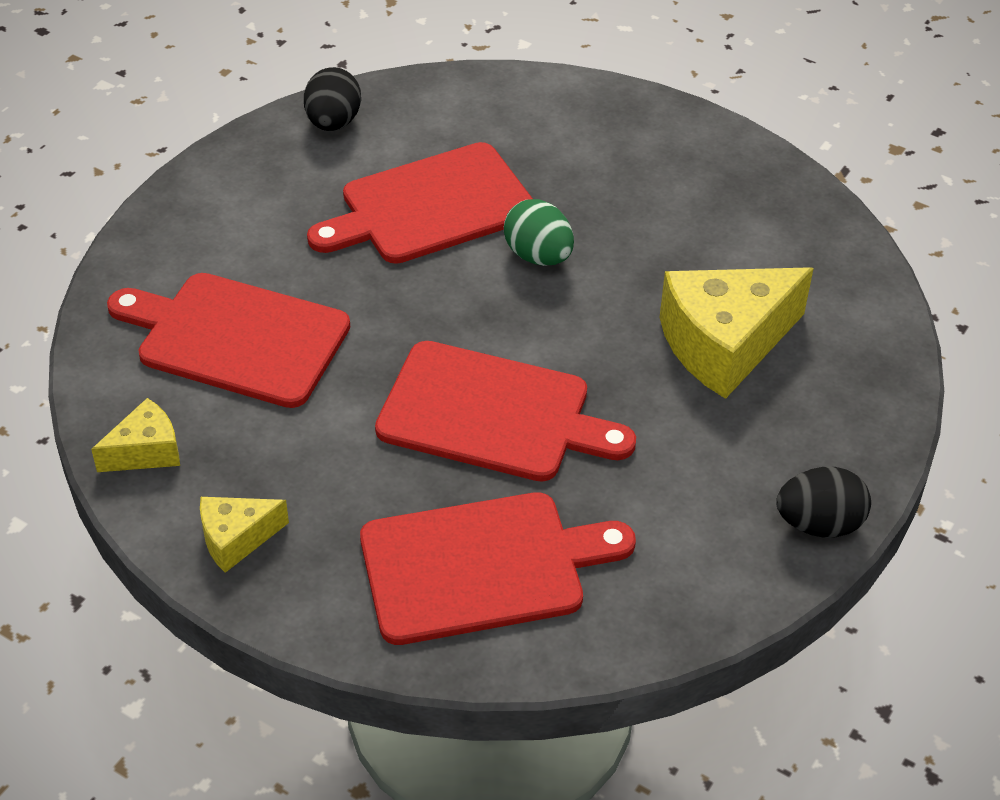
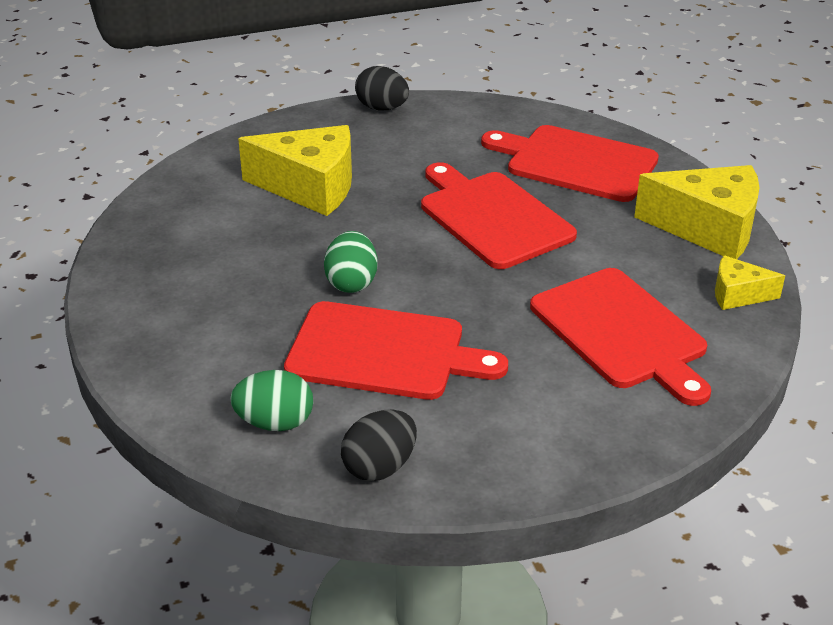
camera: 140 degrees left, 10 degrees down
(236, 539) = (708, 229): yellow cheese -> yellow cheese, size x1.94
(446, 113) = (275, 423): none -> green egg

